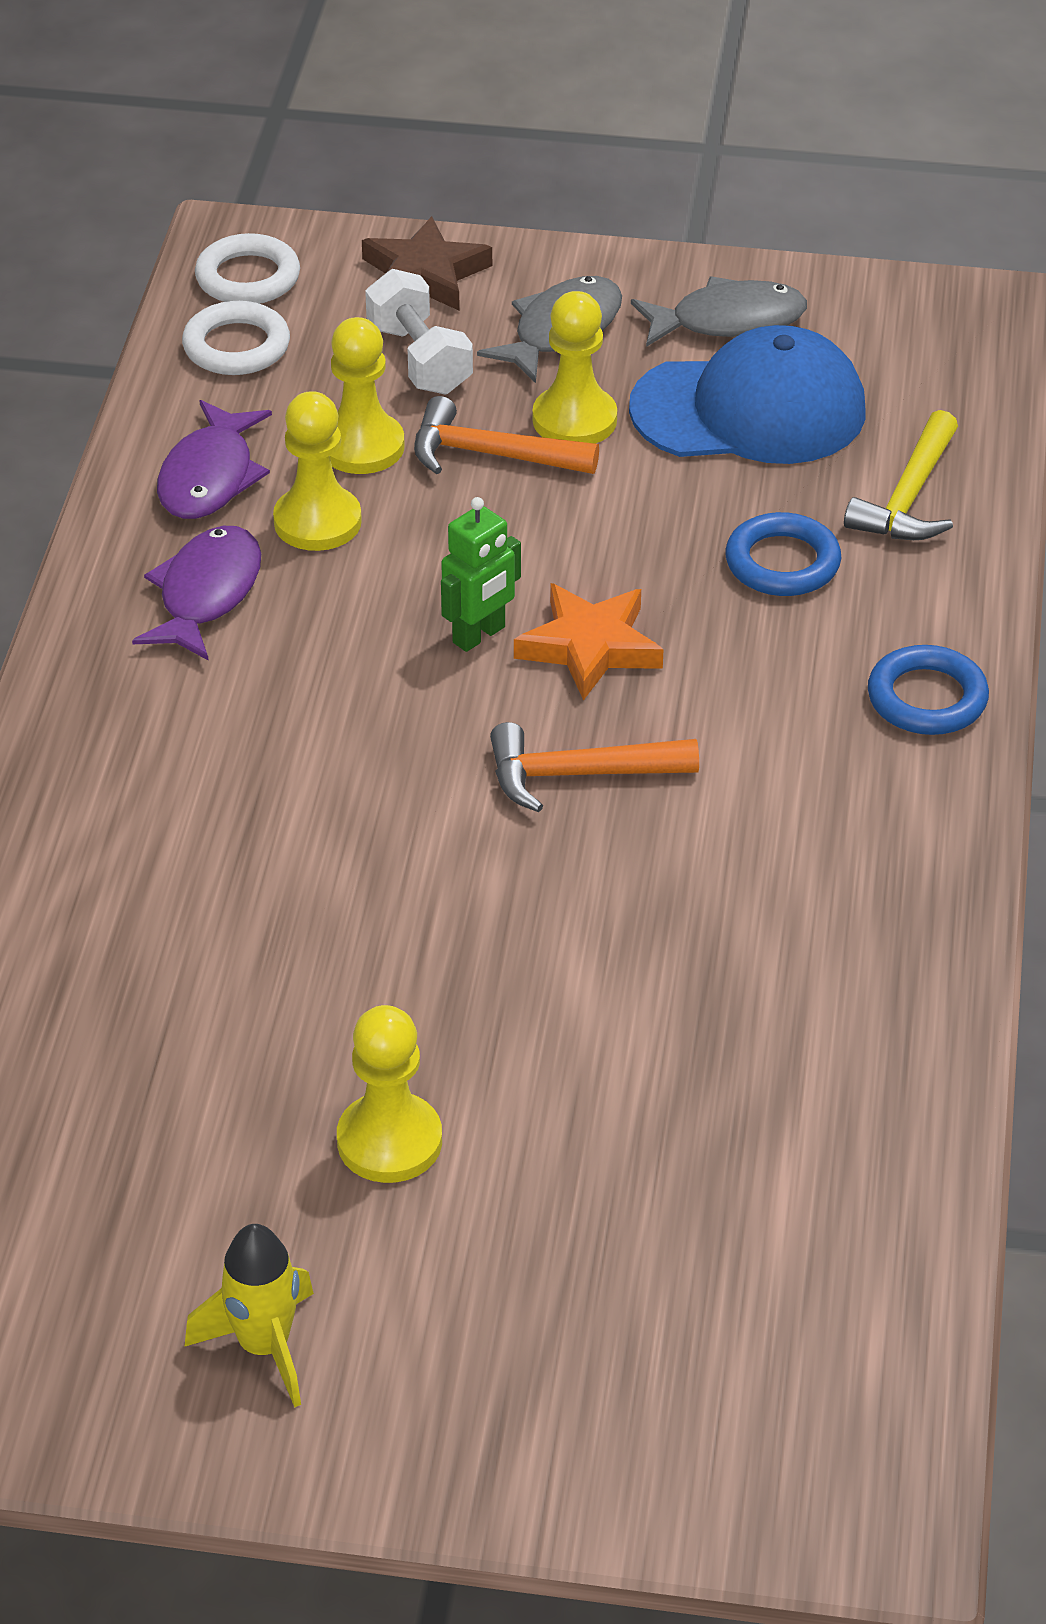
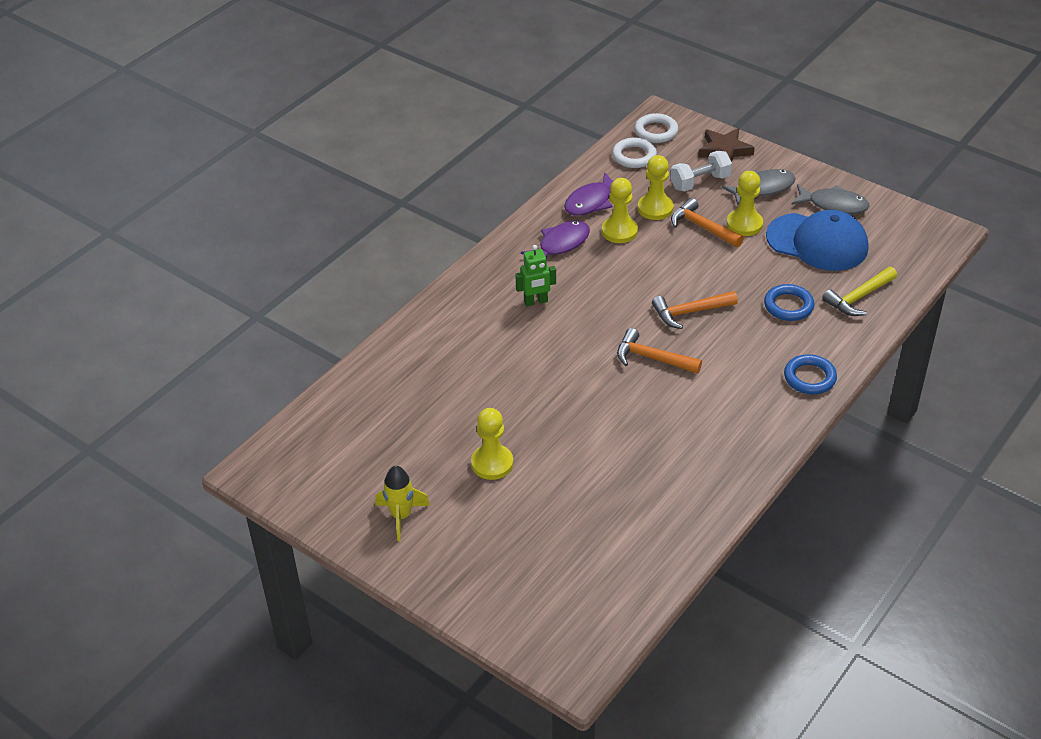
camera: 30 degrees right, 0 degrees up
(419, 359) = (700, 182): white dumbbell -> white dumbbell turned 60 degrees clockwise
(479, 635) = (651, 293): green robot -> green robot (536, 302)
(590, 647) = (690, 312): orange star -> orange hammer

